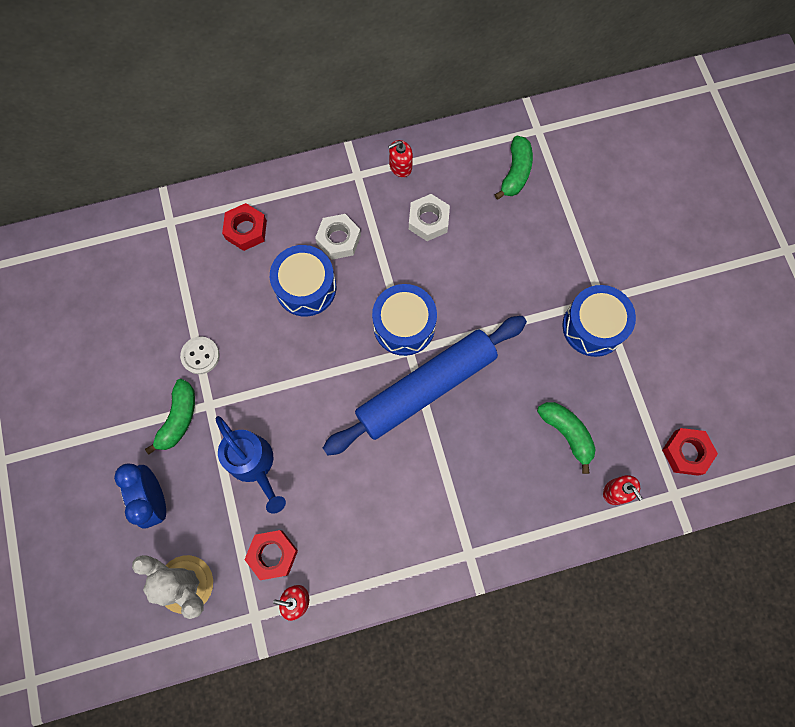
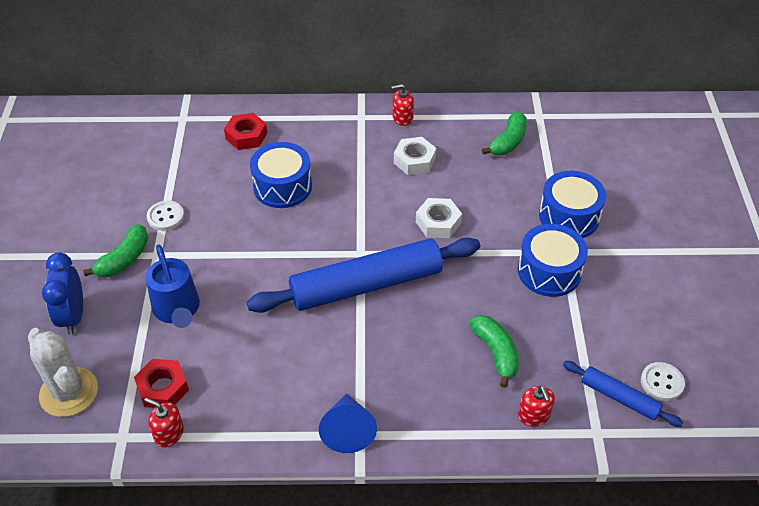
camera: 15 degrees right, 25 degrees down
(338, 239) = (326, 158): white nut -> white nut (438, 222)
(404, 325) = (363, 233): blue drum -> blue drum (569, 216)
(457, 552) = (348, 430): none -> blue cone
(686, 452) = (619, 398): red nut -> blue rolling pin
(720, 426) = (662, 382): none -> white button

